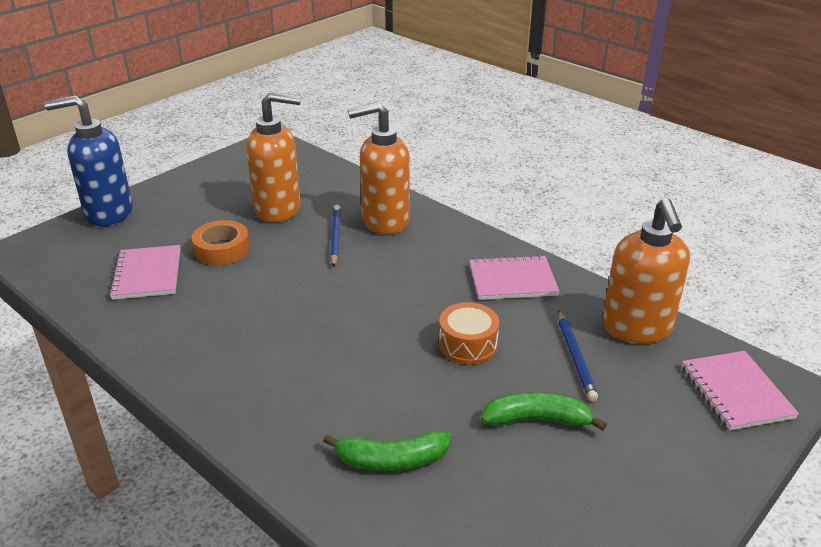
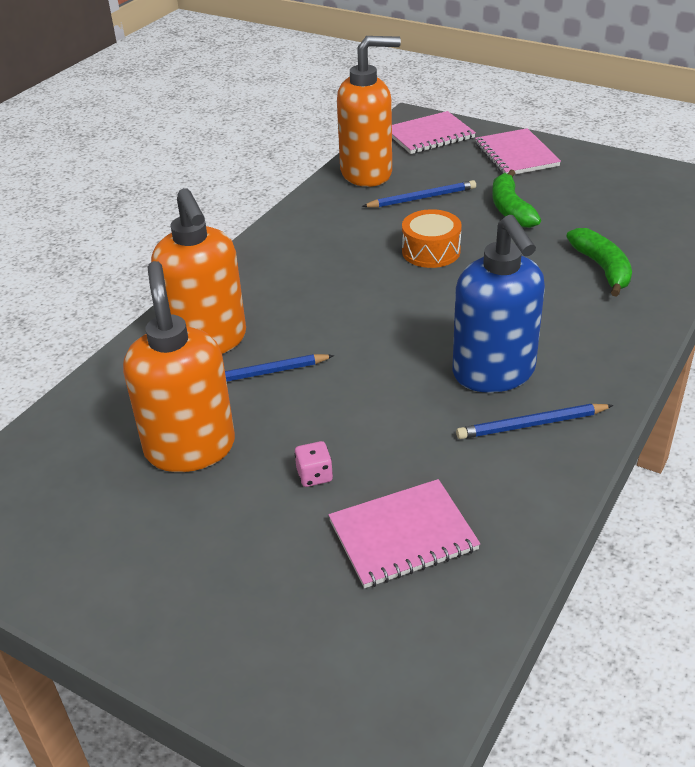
camera: 100 degrees left, 5 degrees up
(108, 213) = (235, 672): blue soap dispenser -> blue soap dispenser (494, 373)
(201, 350) = (532, 424): none -> blue pencil
(222, 249) = (314, 475): orange tape -> pink dice
(512, 280) = (314, 238): pink notebook -> pink notebook (516, 155)

